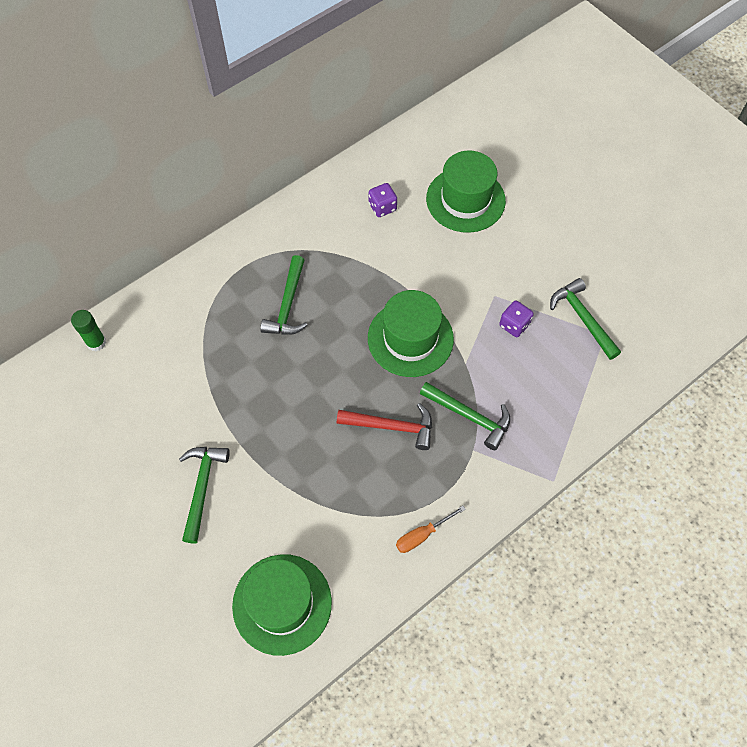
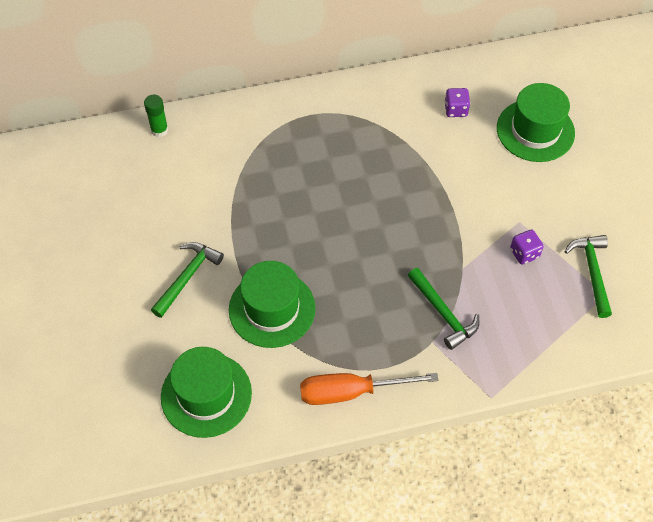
camera: 25 degrees right, 5 degrees down
(288, 305) = (331, 160): green hammer -> none
(391, 427) = (370, 294): red hammer -> none
(410, 338) = (424, 228): green hat -> green hat (272, 309)
(422, 535) = (351, 392): orange screwdriver -> orange screwdriver, size x1.83

